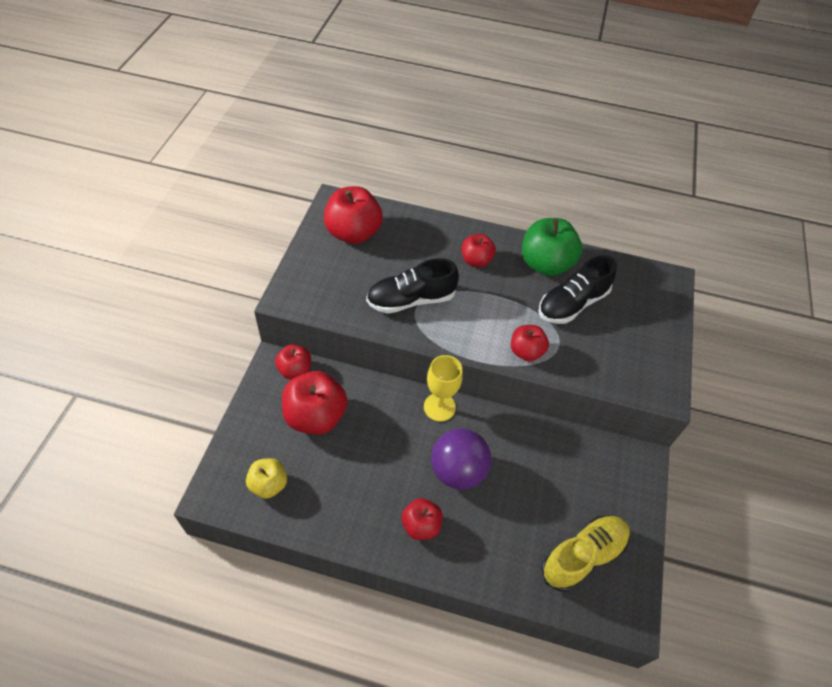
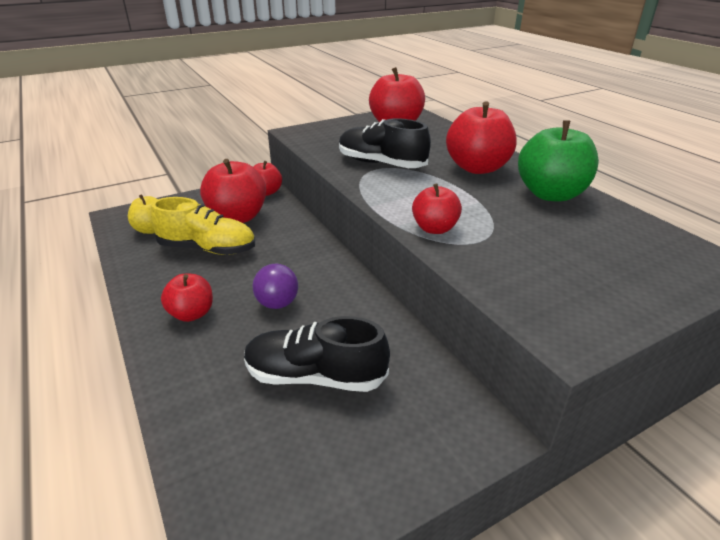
camera: 50 degrees right, 20 degrees down
(439, 407) = (330, 261): yellow goblet -> none
(458, 471) = (277, 303): purple ball -> purple ball, size x0.62
(476, 260) = (477, 168): red apple -> red apple, size x1.71
(572, 304) = (542, 225): black shoe -> black shoe (315, 376)
(583, 556) = (281, 453): yellow shoe -> yellow shoe (207, 249)

